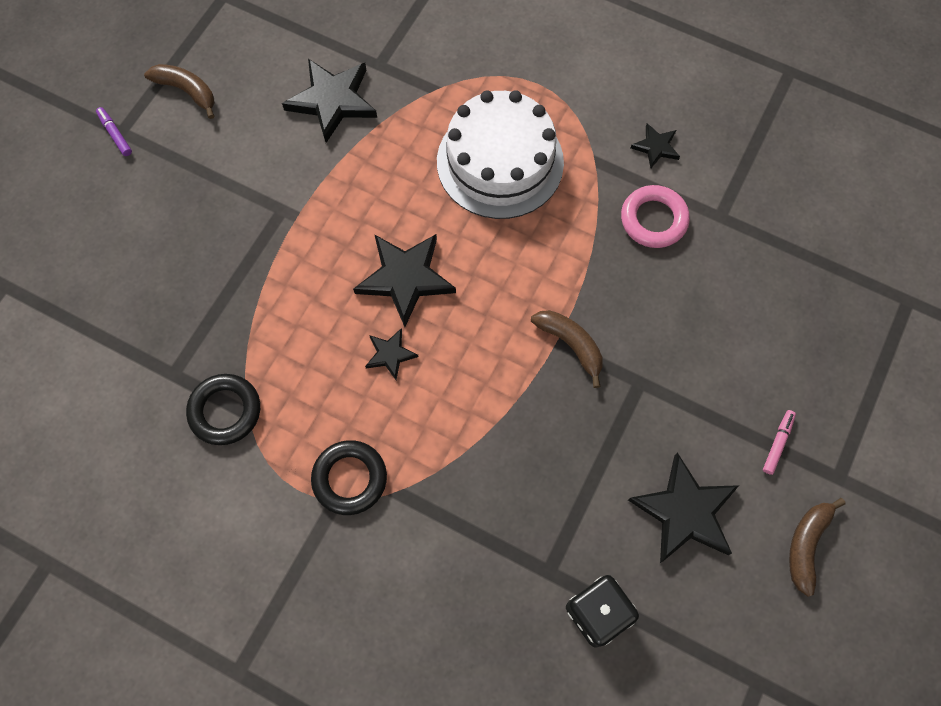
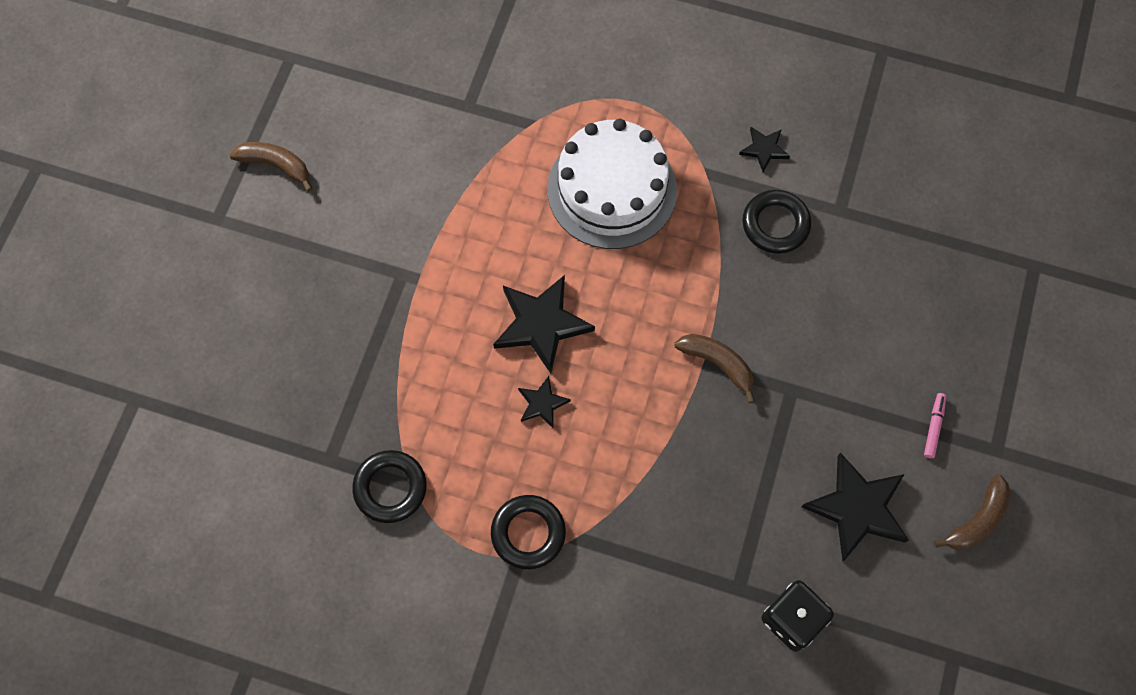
camera: 10 degrees left, 0 degrees up
(115, 134) = (212, 223): purple marker -> none
(332, 101) = (429, 152): black star -> none
(653, 220) = (775, 224): pink ring -> black ring
(806, 545) = (977, 520): brown banana -> brown banana turned 150 degrees counterclockwise

